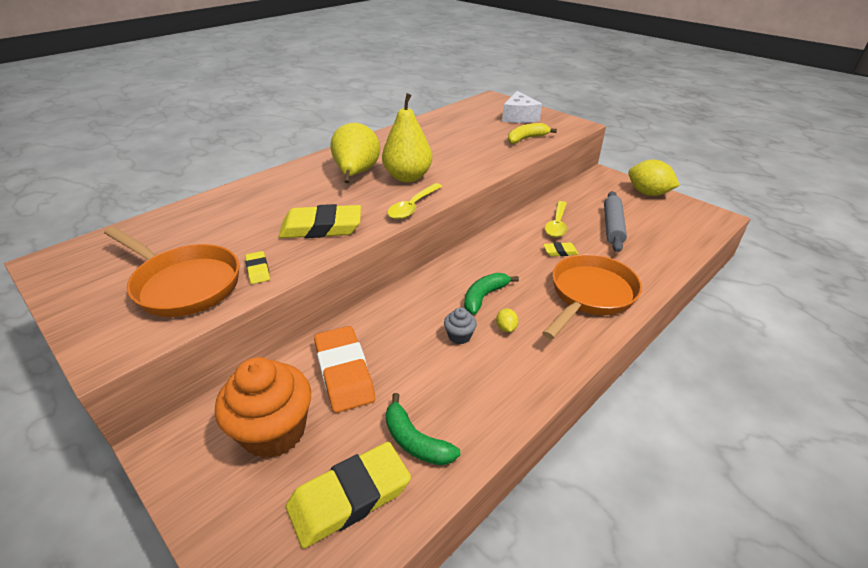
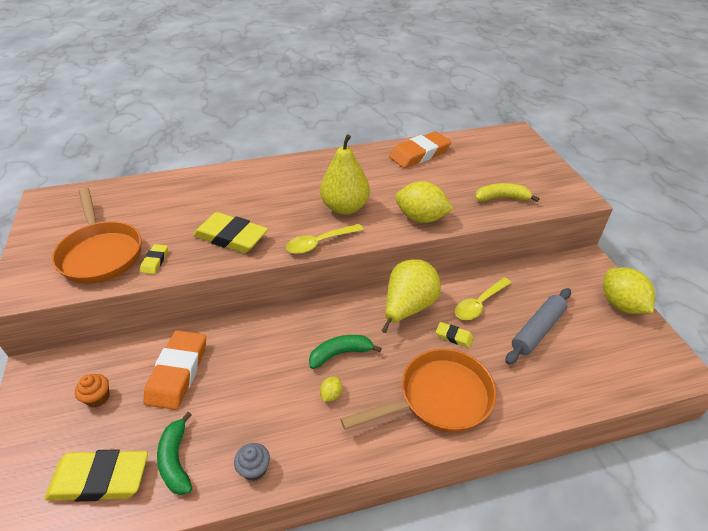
camera: 30 degrees right, 5 degrees up
(274, 431) = (98, 398): orange cupcake -> orange cupcake, size x0.44
(356, 174) = (305, 189): yellow pear -> yellow pear (408, 308)
(431, 127) = (419, 154): none -> orange eraser
(459, 336) = (286, 383): grey cupcake -> grey cupcake (254, 469)
(479, 167) = (421, 218): none -> yellow lemon
(519, 117) = (521, 167): white cheese -> none

